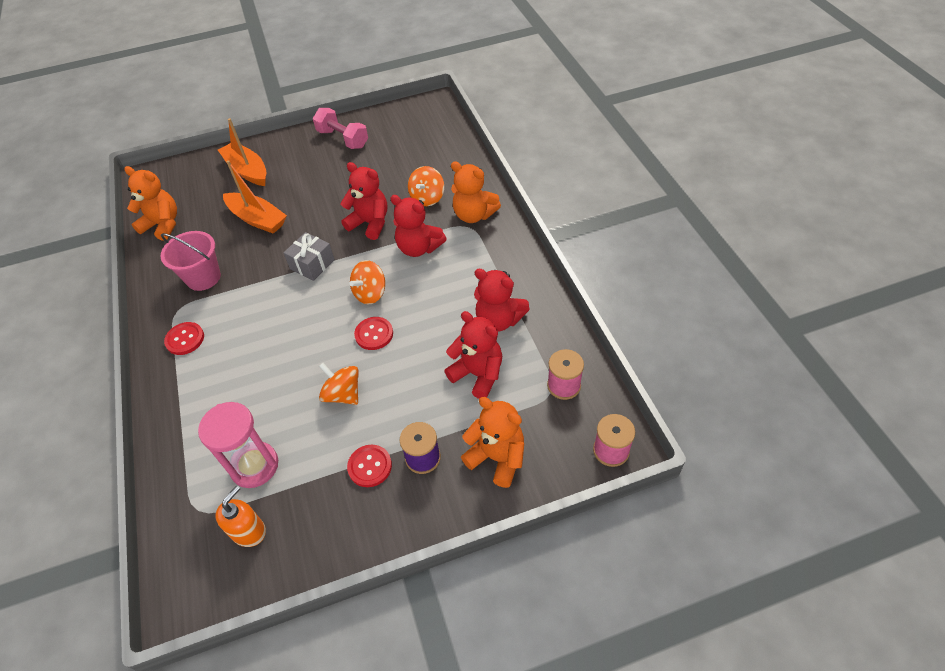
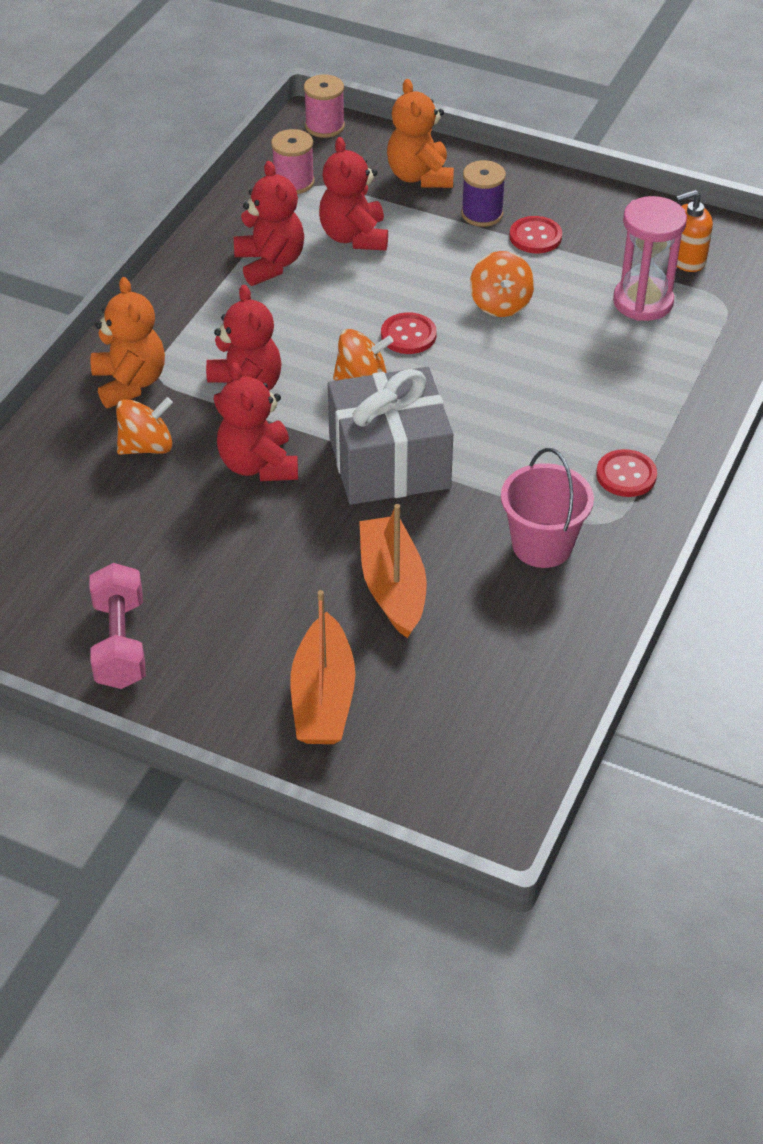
camera: 140 degrees left, 5 degrees down
(163, 225) = (537, 685): orange teddy bear -> none
(312, 264) = (389, 462): grey gift -> grey gift, size x1.86

